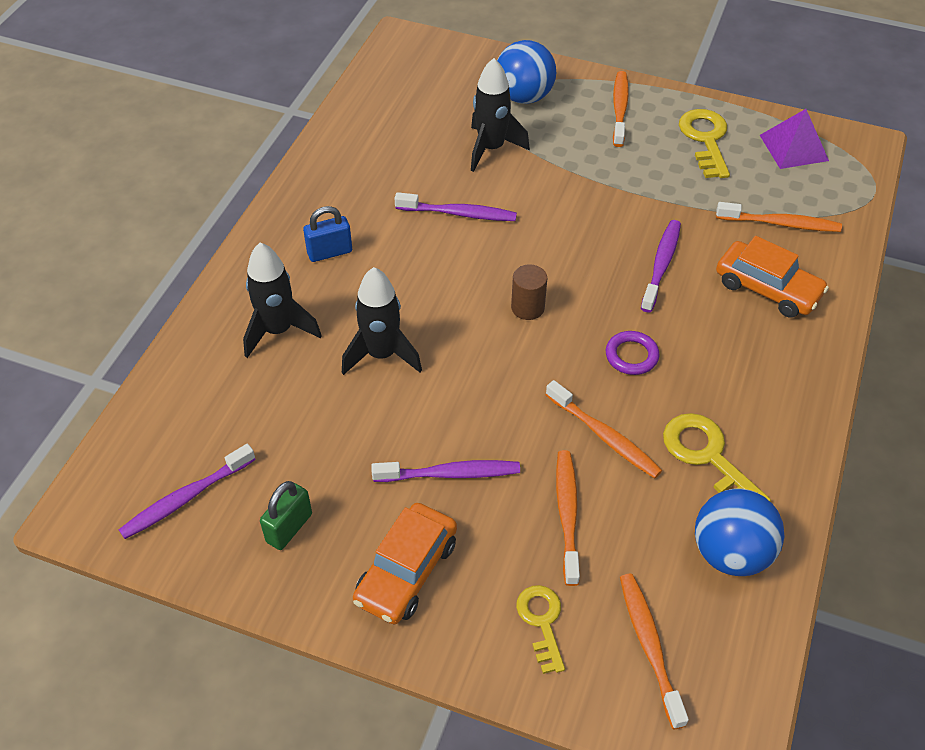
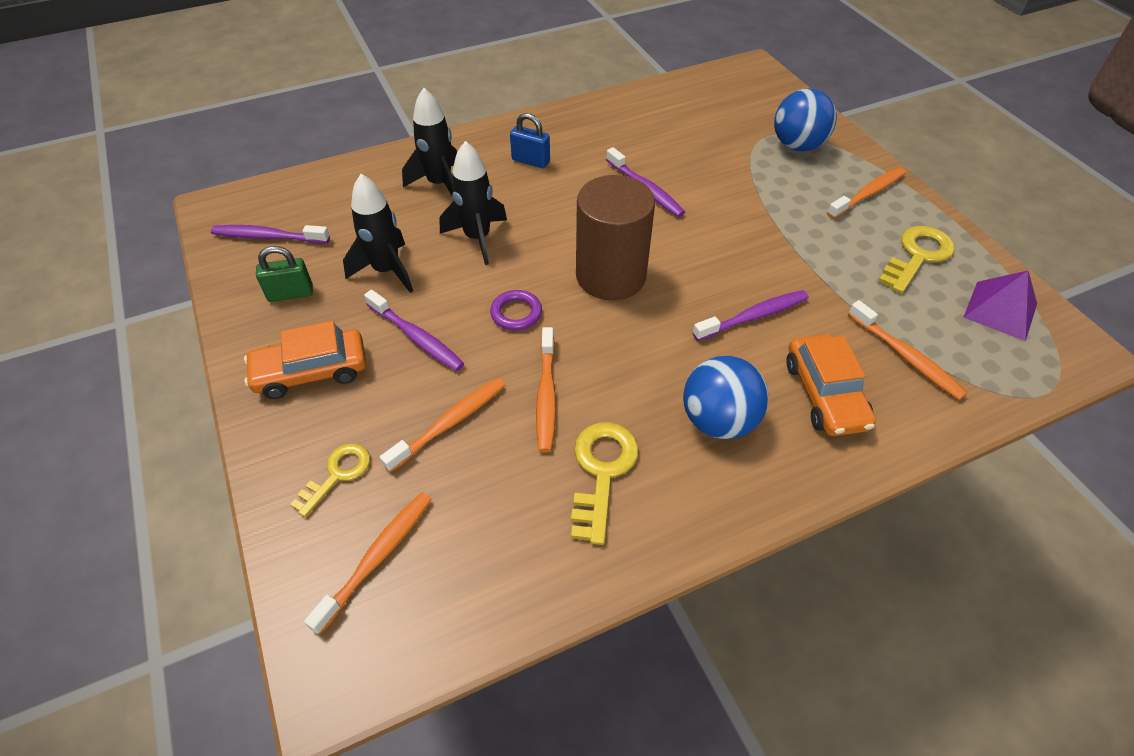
camera: 45 degrees right, 0 degrees up
(491, 149) = (725, 164): black rocket -> black rocket (387, 271)
(527, 307) = (610, 276): brown cylinder -> brown cylinder, size x2.20
(631, 356) = (642, 359): purple ring -> purple ring (516, 313)
(730, 553) = (523, 552): blue ball -> blue ball (718, 421)

